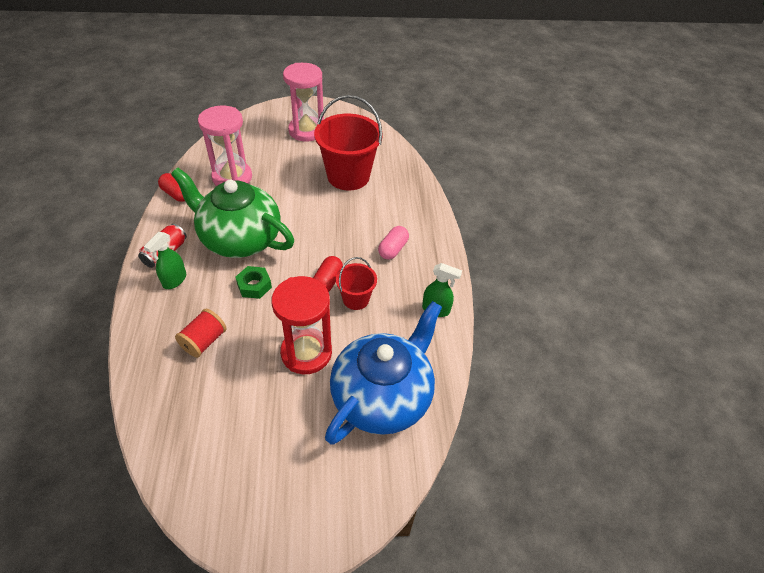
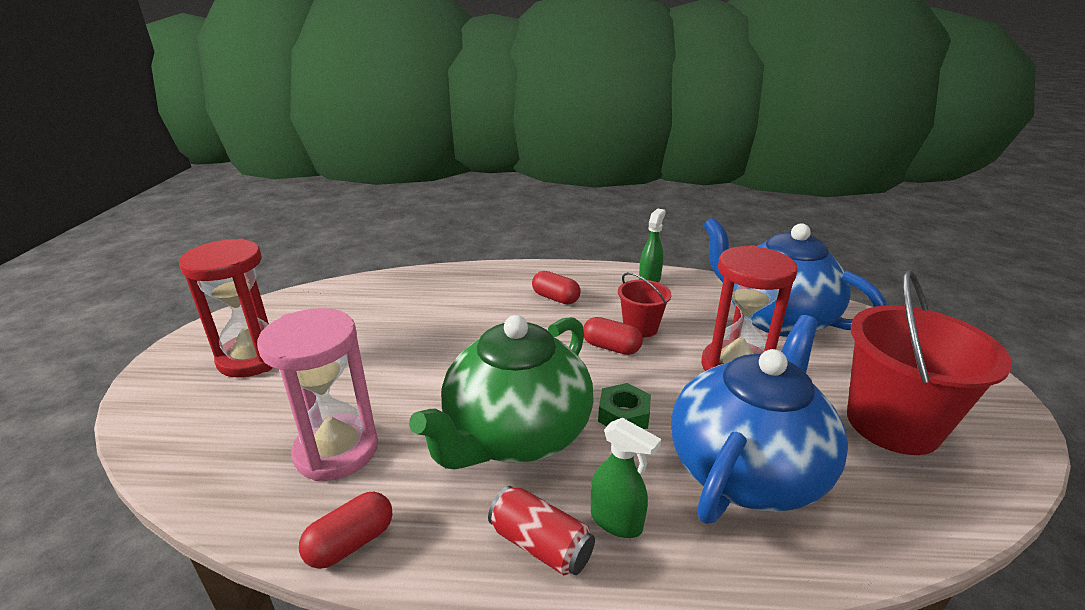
camera: 80 degrees left, 20 degrees down
(204, 341) = (746, 468): red spool -> blue teapot
(306, 131) = (253, 358): pink hourglass -> red hourglass
(348, 176) = (399, 322): red bucket -> red bucket (892, 424)
(393, 249) = (555, 298): pink capsule -> red capsule

